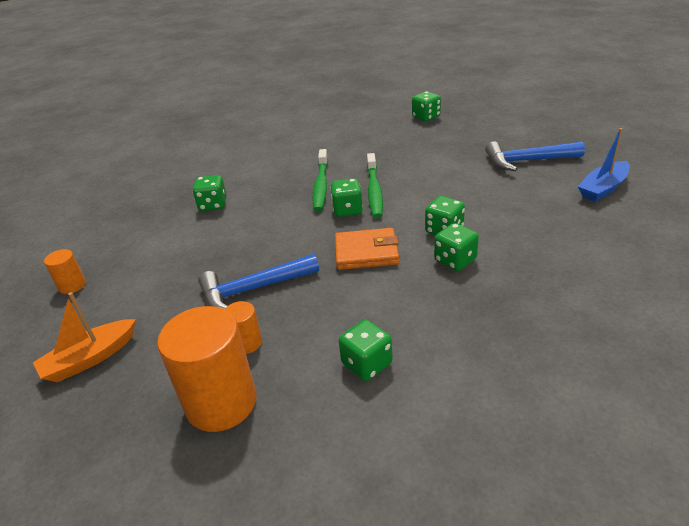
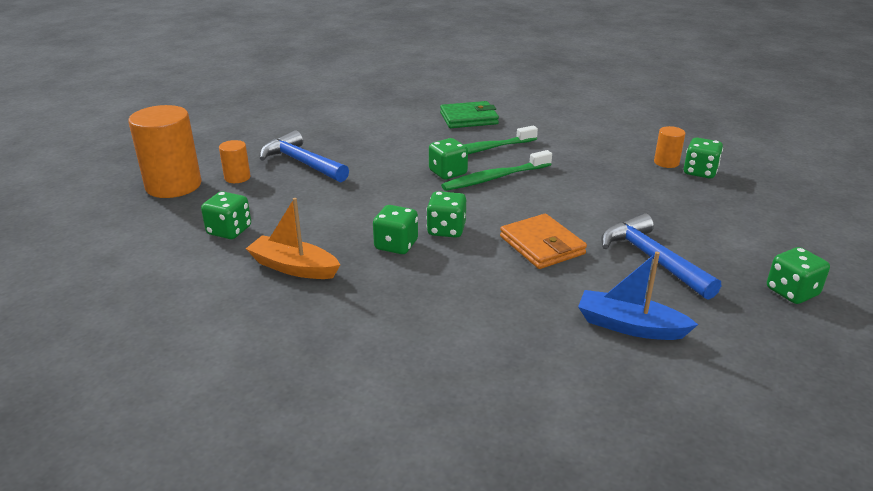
camera: 60 degrees right, 5 degrees down
(72, 285) = (276, 101): orange cylinder -> orange cylinder (666, 162)
(90, 358) = (203, 131): orange boat -> orange boat (294, 267)
(213, 205) = (411, 114): green dice -> green dice (792, 292)
(254, 179) = (469, 118): none -> green wallet
(366, 252) = (382, 197): orange wallet -> orange wallet (542, 245)

